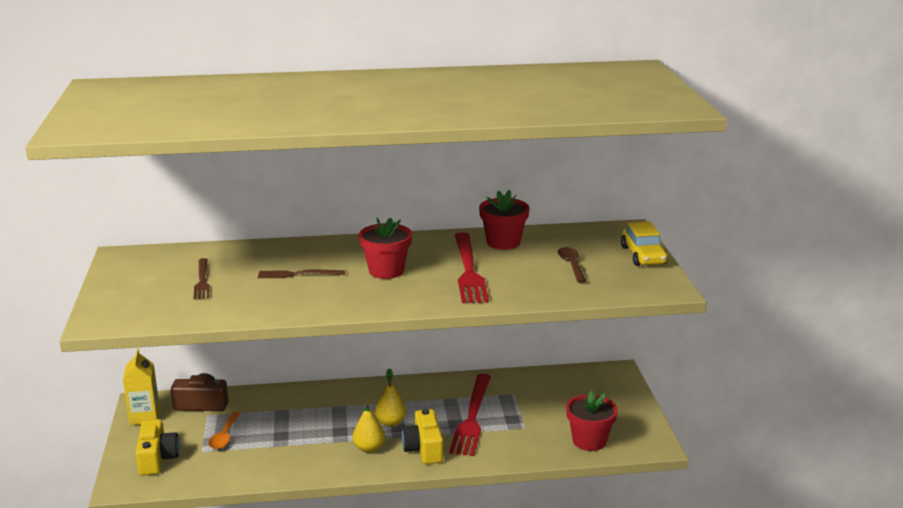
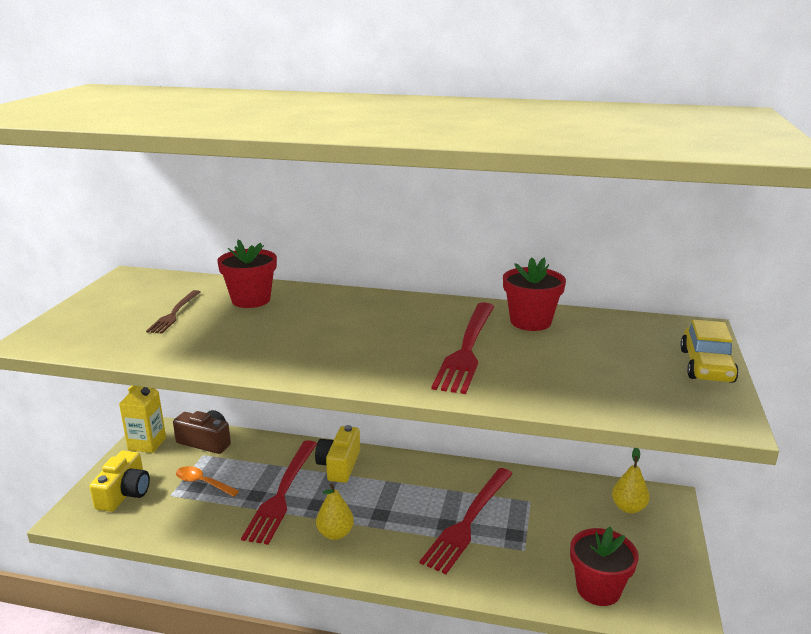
camera: 20 degrees right, 0 degrees up
(224, 436) = (202, 483): orange spoon -> orange spoon turned 90 degrees clockwise
(298, 274) = (274, 322): brown fork -> none
(303, 429) = (282, 493): none -> red fork
(386, 271) = (372, 334): red flower pot -> red flower pot (251, 300)
(391, 422) = (376, 506): yellow pear -> yellow pear (628, 508)
(424, 448) = (394, 549): yellow camera -> yellow camera (339, 465)
(571, 265) = (601, 363): brown spoon -> none

